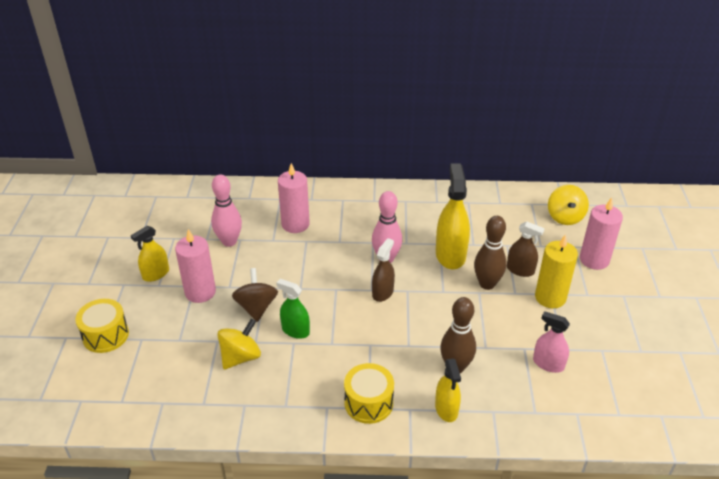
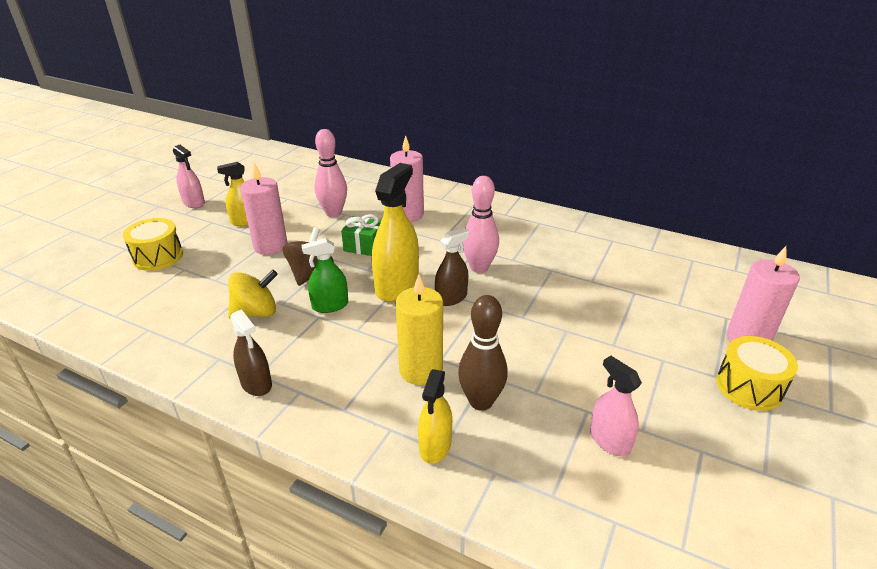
camera: 25 degrees right, 5 degrees down
(86, 269) = (194, 203): none -> pink spray bottle
(281, 267) = (364, 246): none -> green gift
(295, 330) = (330, 305): green spray bottle -> green spray bottle turned 75 degrees counterclockwise
(368, 403) = (348, 404): yellow drum -> yellow drum (749, 387)
(450, 255) = (556, 283): yellow spray bottle -> yellow spray bottle (397, 286)
(487, 284) = (582, 325): brown bowling pin -> none
(520, 270) = (636, 322): brown spray bottle -> brown spray bottle (256, 383)
(550, 297) = (659, 363): yellow candle -> yellow candle (421, 370)
(565, 217) = (730, 284): yellow spinning top -> none

